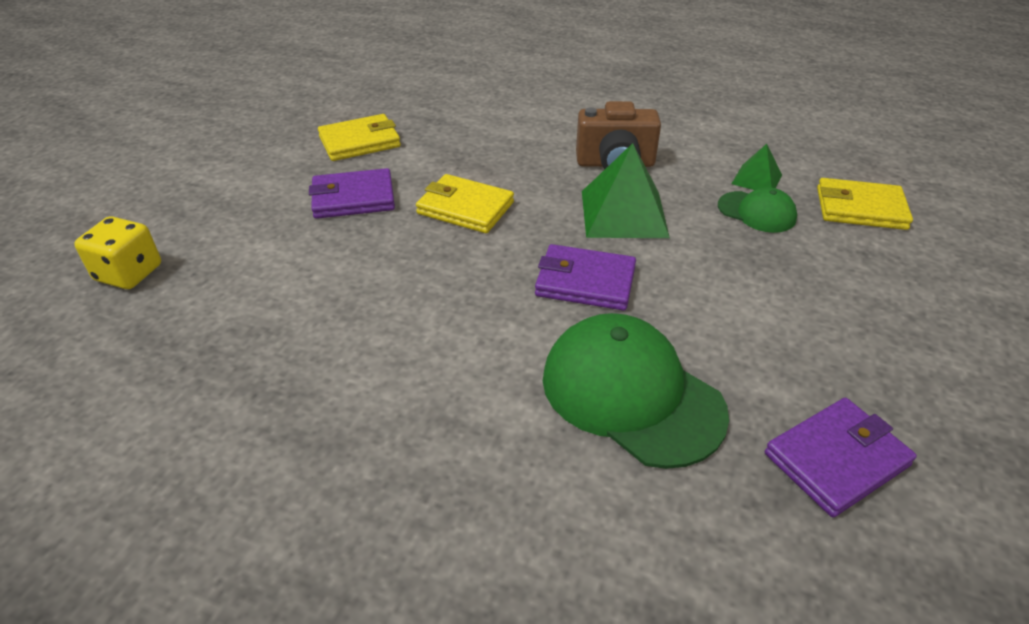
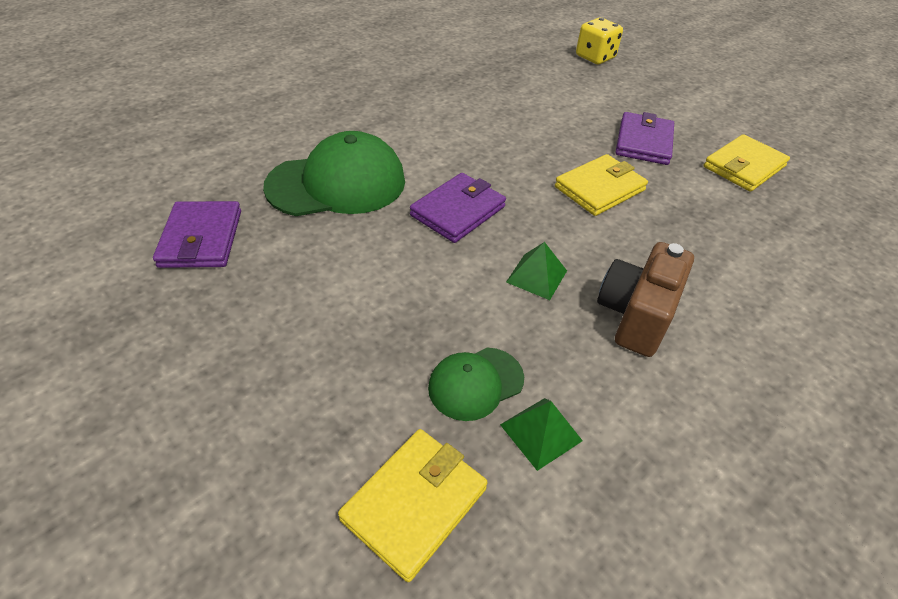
camera: 115 degrees right, 5 degrees up
(360, 142) = (744, 167): yellow wallet -> yellow wallet turned 45 degrees clockwise
(623, 214) = (536, 276): green pyramid -> green pyramid, size x0.54

